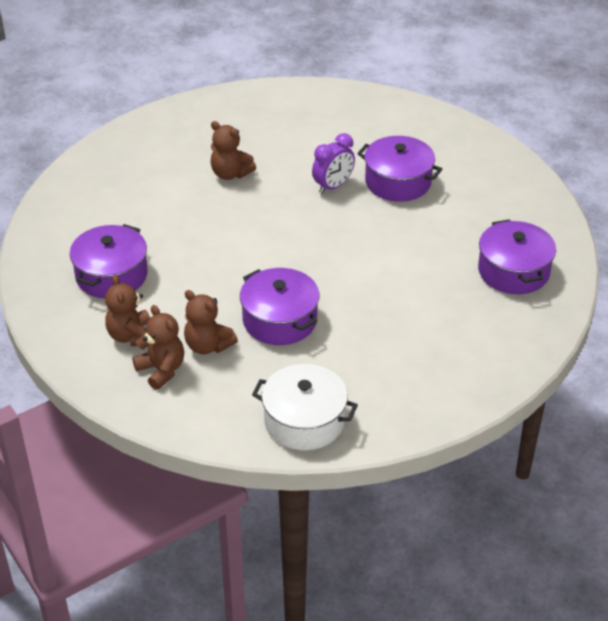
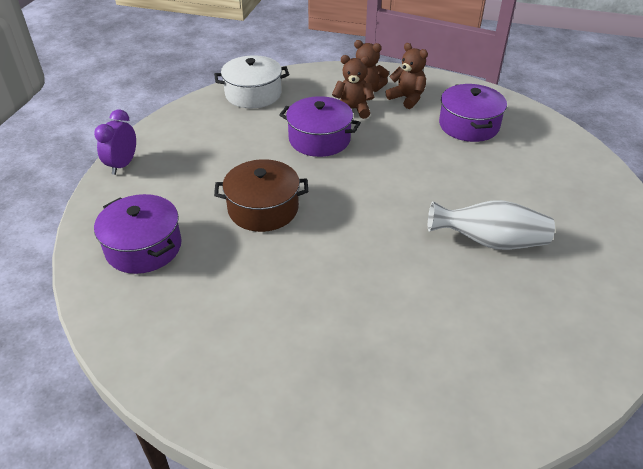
camera: 150 degrees right, 0 degrees up
(230, 174) = (490, 242): brown teddy bear -> white vase
(333, 186) = (380, 270): purple clock -> purple clock (122, 165)
(390, 266) = (263, 209): none -> brown pot
(398, 182) = (318, 305): purple pot -> none

